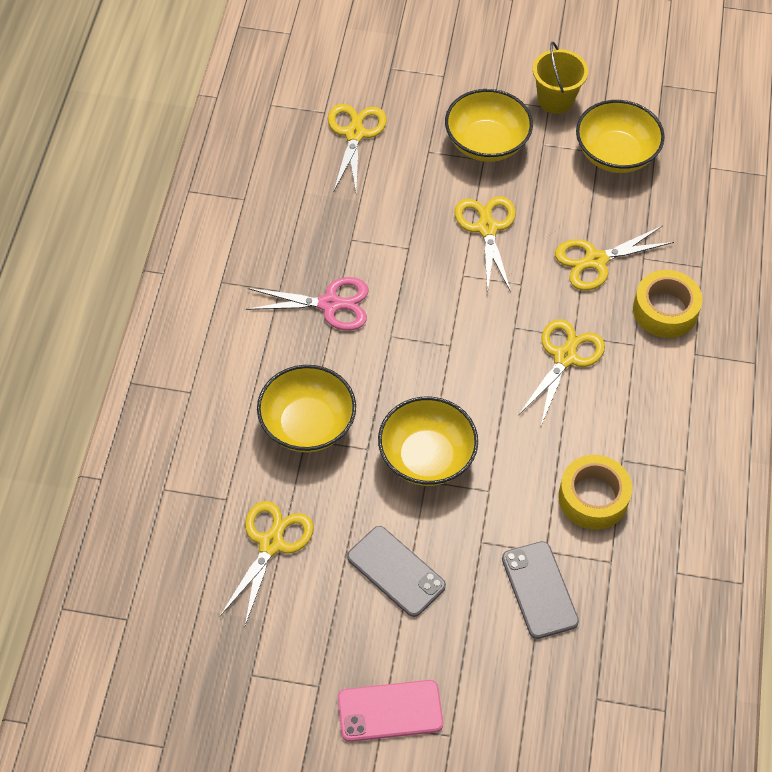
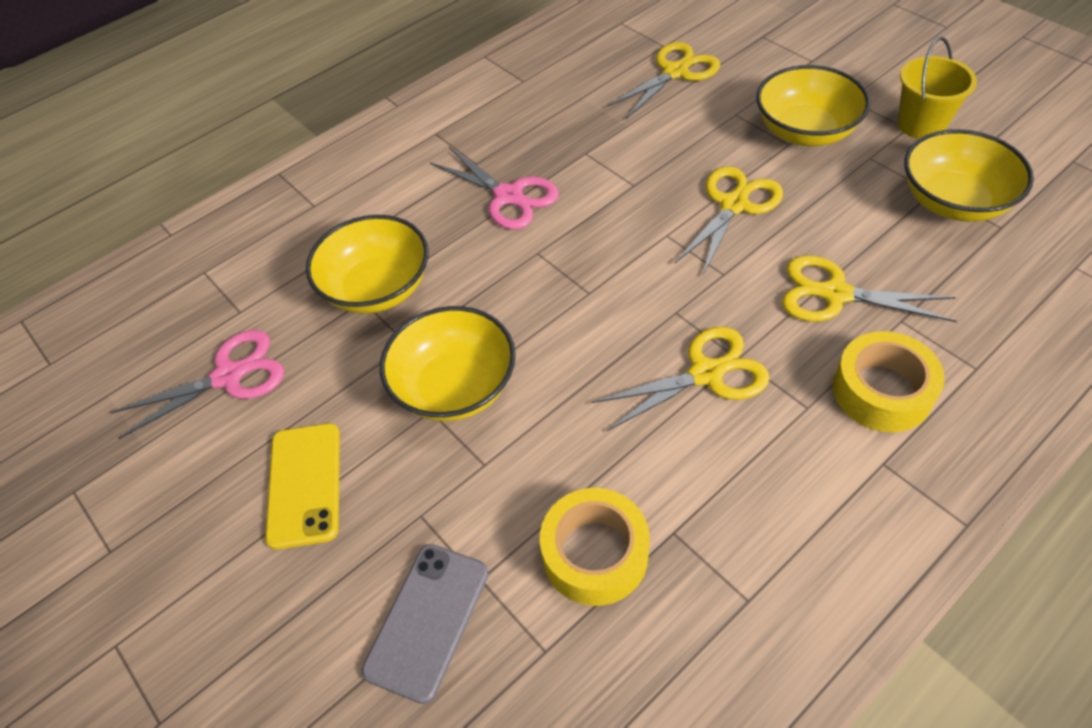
camera: 45 degrees right, 5 degrees down
(271, 544) = (228, 376): yellow scissors -> pink scissors
(390, 711) = (137, 636): pink phone -> none
(396, 571) = (304, 484): grey phone -> yellow phone

